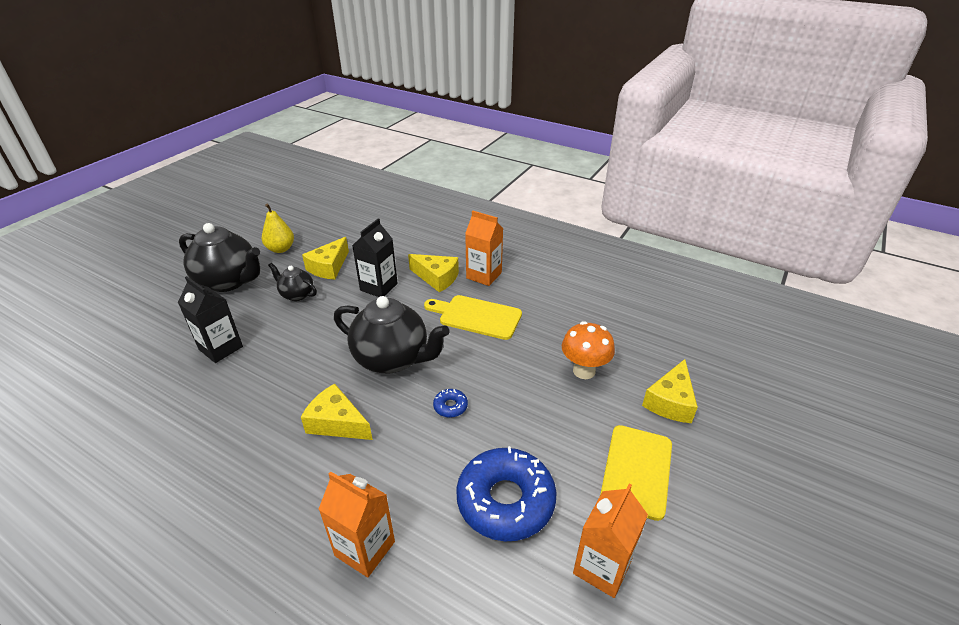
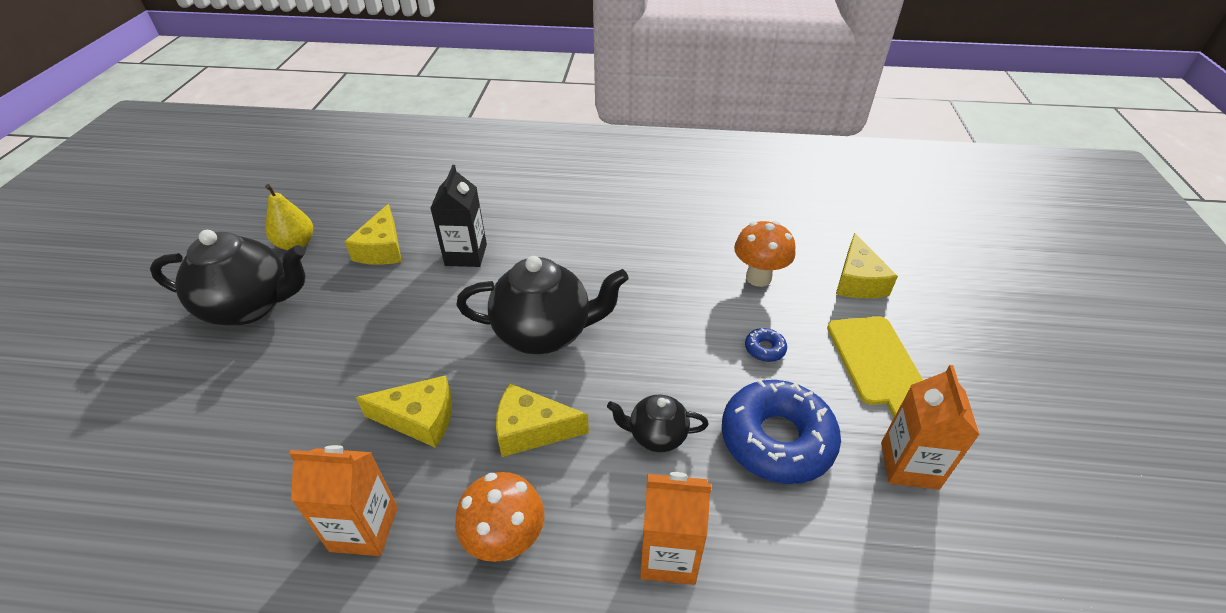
camera: 25 degrees left, 5 degrees up
(221, 348) = (305, 395): black carton -> none
(269, 491) = (506, 542): none -> orange mushroom
(296, 294) = (363, 295): black teapot -> black teapot (656, 435)
(437, 278) = (529, 224): yellow cheese -> yellow cheese (419, 419)
(450, 406) = (649, 363): blue donut -> blue donut (764, 349)
(476, 316) = (607, 255): yellow cutting board -> none
(484, 275) = (582, 207): orange carton -> orange carton (364, 529)

